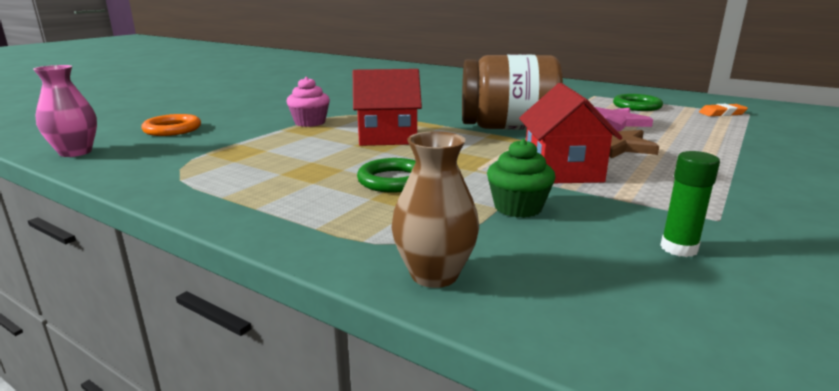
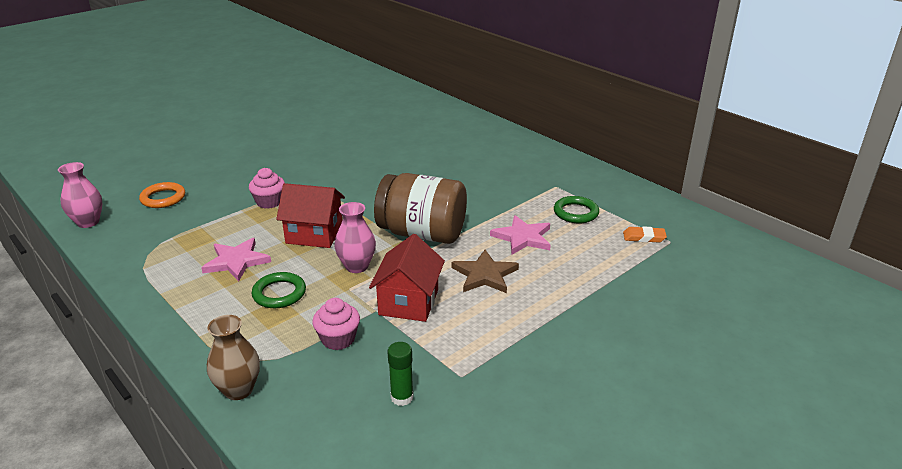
camera: 15 degrees right, 10 degrees up
(310, 162) = (236, 261): none -> pink star
(465, 153) = (357, 266): none -> pink vase
(518, 207) = (338, 339): green cupcake -> pink cupcake

